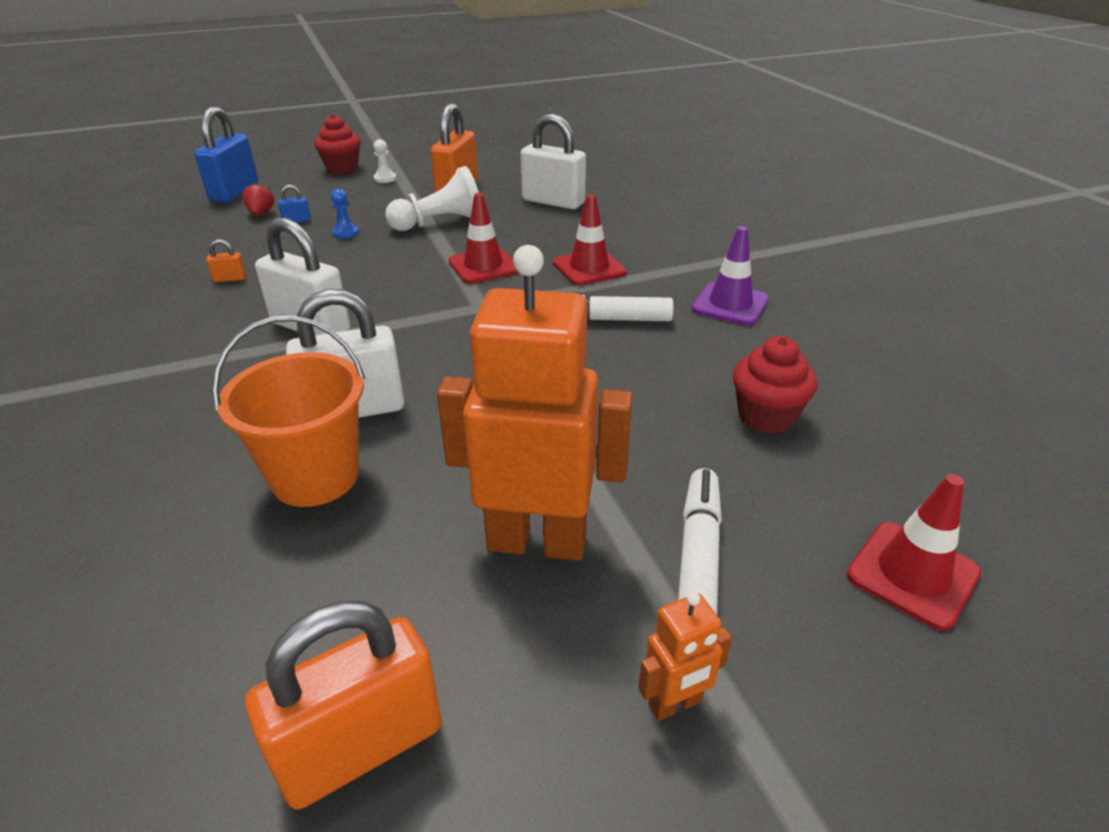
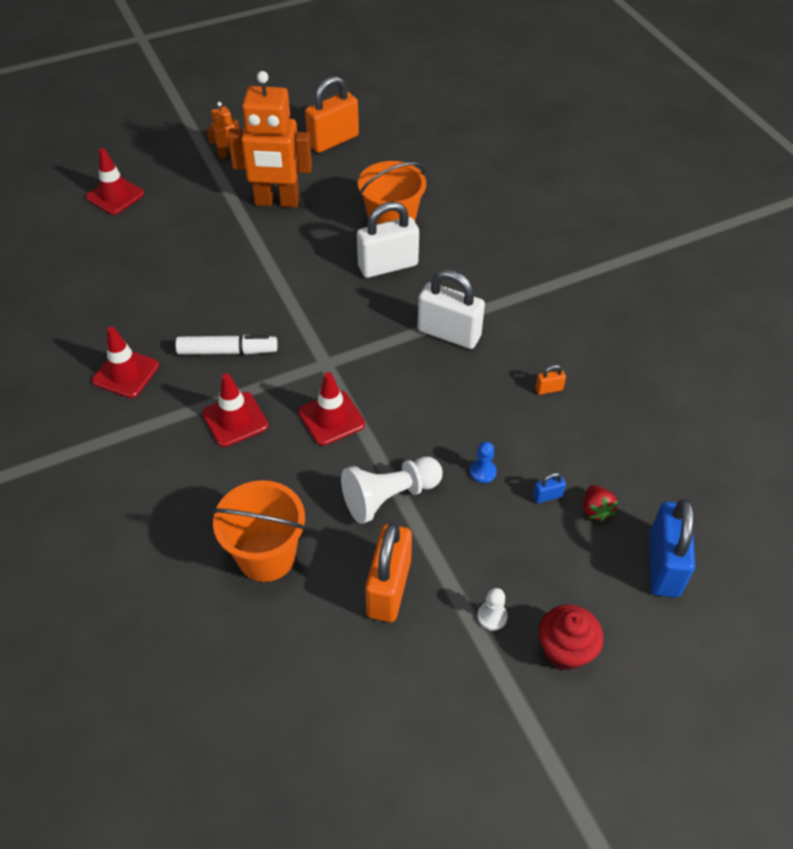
camera: 175 degrees right, 15 degrees up
(553, 202) = (266, 556): white padlock -> orange bucket
(698, 557) = (205, 198): white marker -> none
(730, 304) = (126, 373): purple traffic cone -> red traffic cone
(766, 417) = (143, 271): red cupcake -> none

